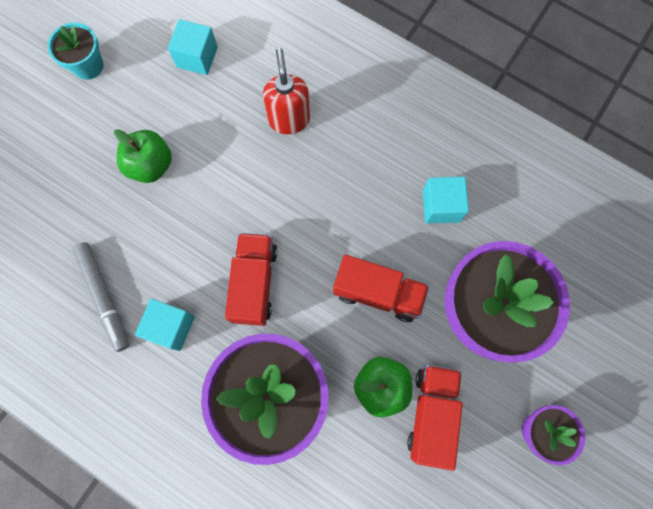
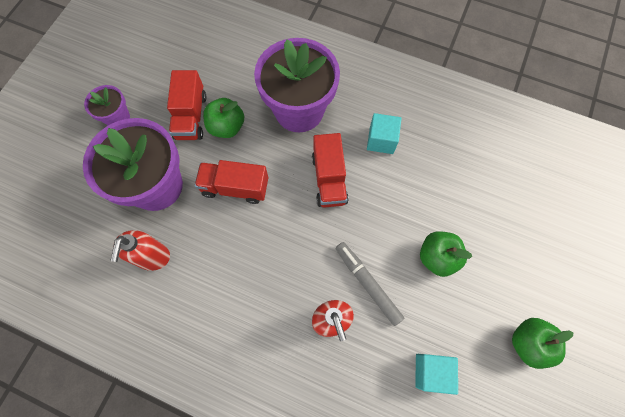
camera: 170 degrees right, 5 degrees down
(88, 66) = (528, 343): turquoise flower pot -> green apple
(104, 296) = (435, 152): grey marker -> grey marker (368, 284)
(441, 206) = (190, 264): turquoise cube -> none
(485, 221) = (153, 257): none -> red soap dispenser

